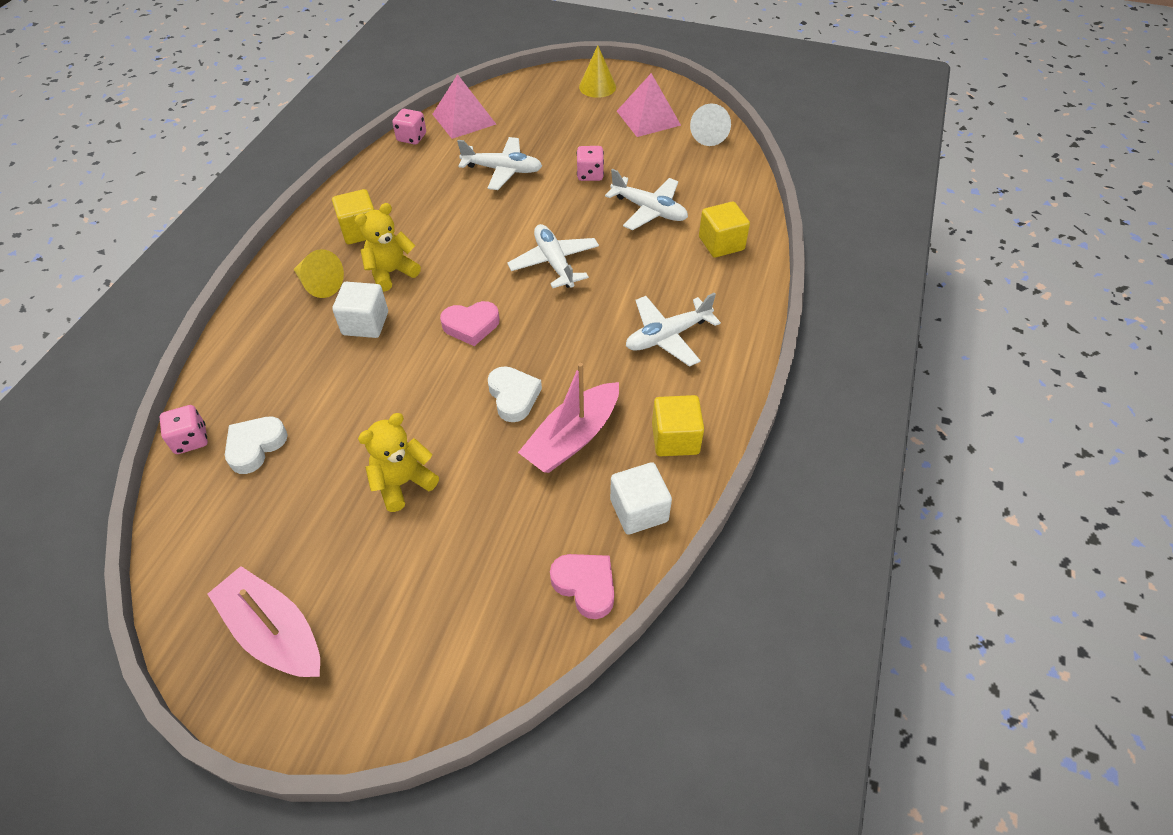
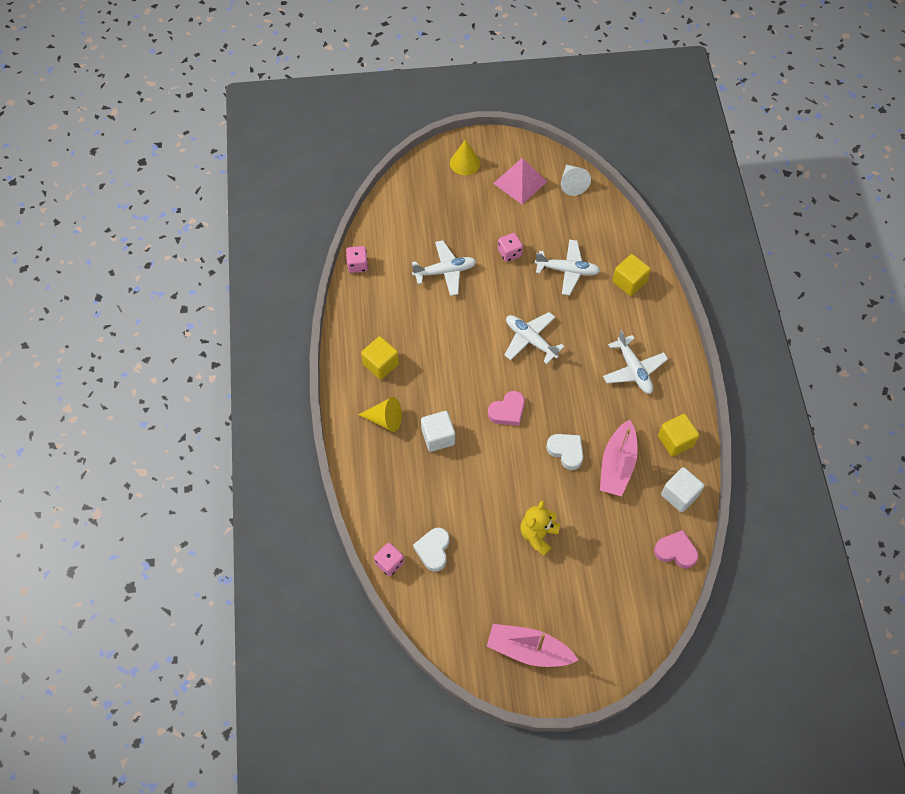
camera: 25 degrees left, 10 degrees up
(391, 272) = (427, 390): yellow teddy bear -> none
(464, 119) = (384, 232): pink pyramid -> none
(667, 336) = (633, 370): white plane -> white plane turned 60 degrees counterclockwise

